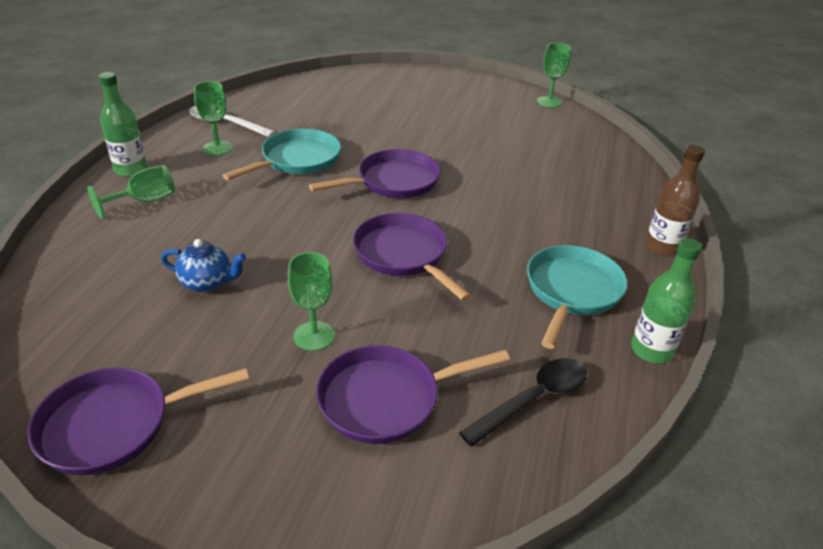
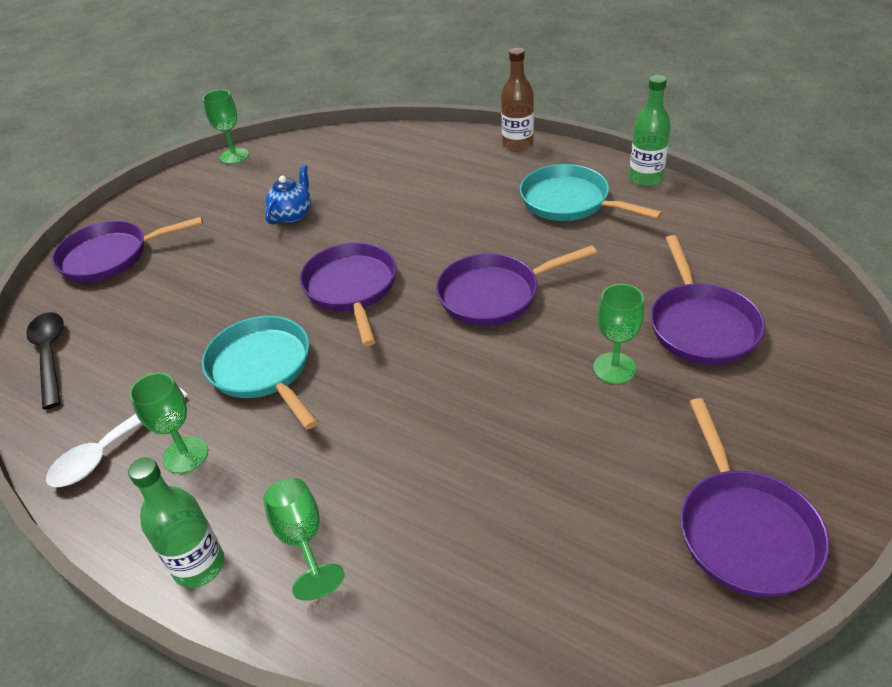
camera: 70 degrees left, 5 degrees up
(207, 282) = (511, 457): blue teapot -> blue teapot (292, 214)
(404, 83) = (111, 256): none -> purple pan
(533, 400) = (700, 244): black spoon -> black spoon (50, 355)

